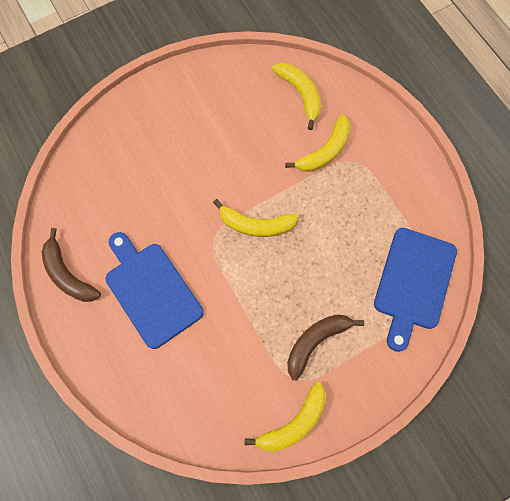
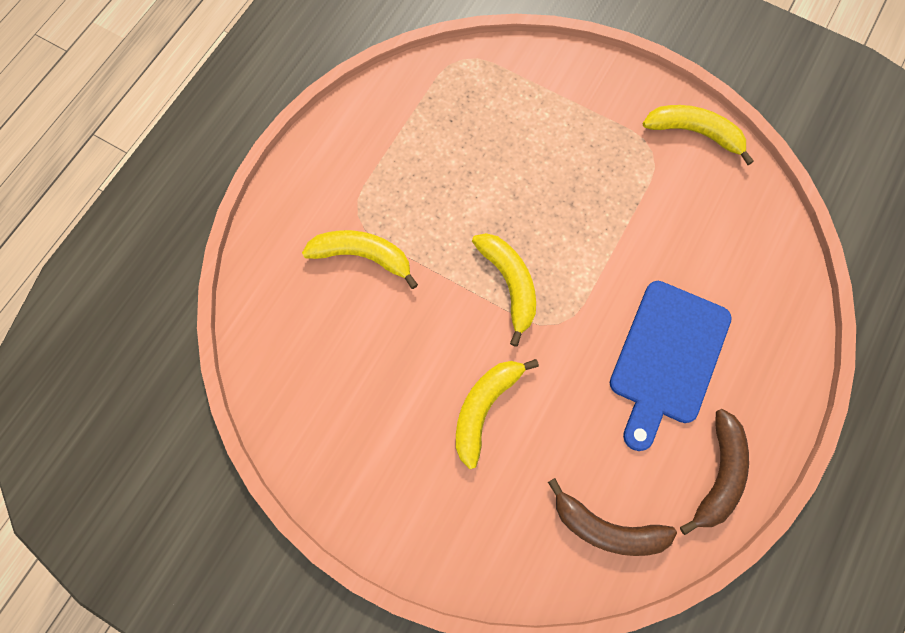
camera: 120 degrees left, 0 degrees up
(300, 94) = (293, 328): yellow banana -> yellow banana (484, 408)
(316, 341) = (600, 152): brown banana -> brown banana (606, 528)
(413, 282) = (472, 90): blue cutting board -> none

